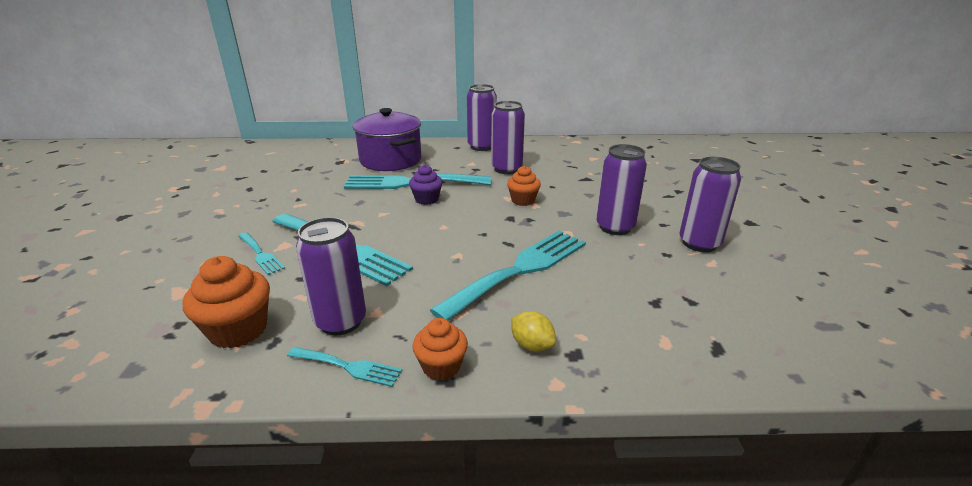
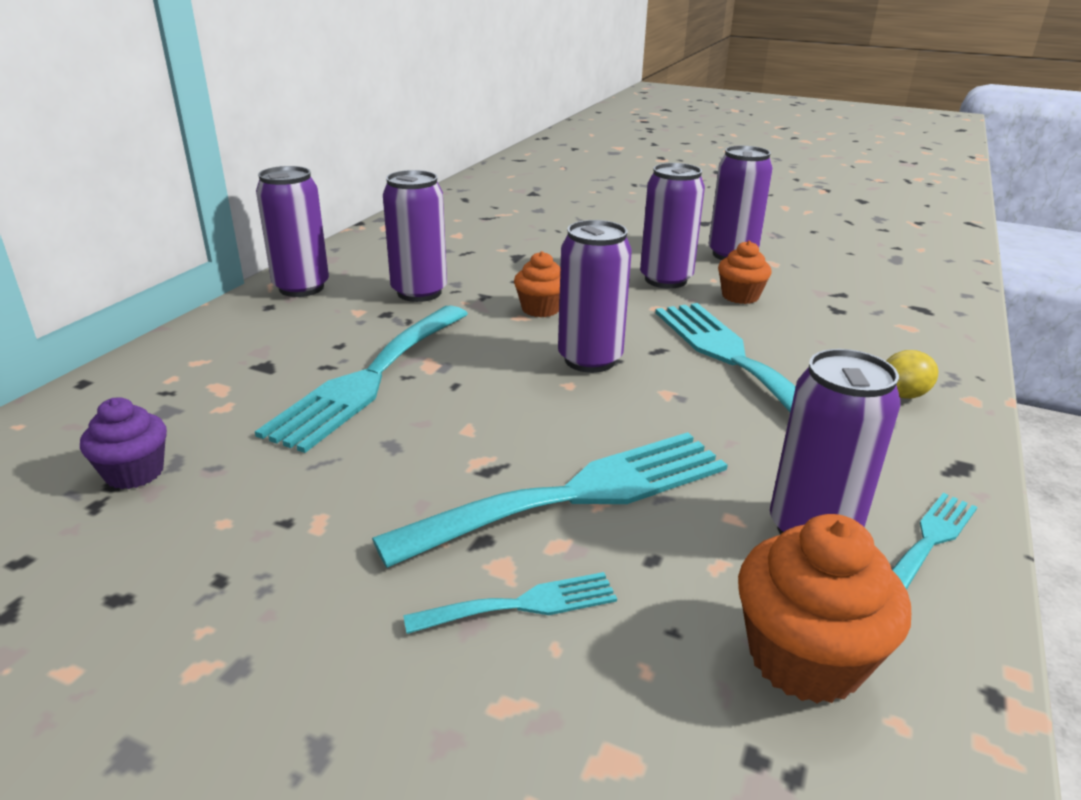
camera: 65 degrees left, 0 degrees up
(390, 160) = (231, 377): purple pot -> none
(426, 199) = (456, 377): purple cupcake -> purple cupcake (134, 473)
(441, 366) = (937, 463): orange cupcake -> orange cupcake (740, 296)
(475, 226) = (590, 360): none -> purple can

